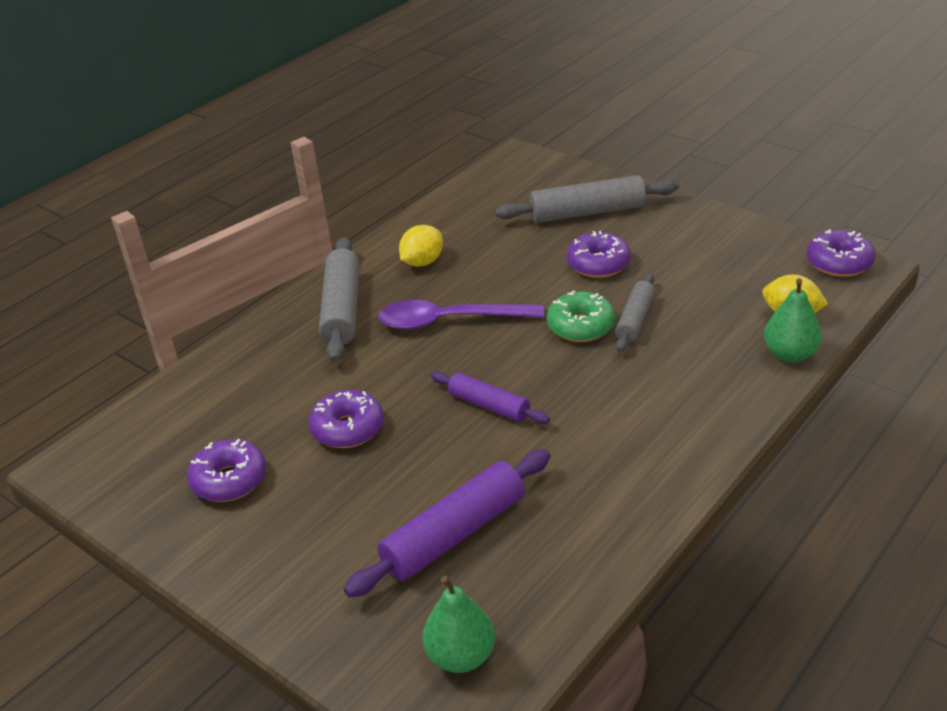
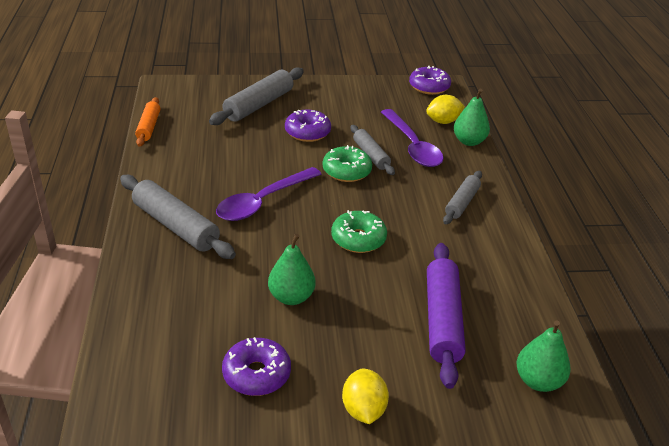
camera: 50 degrees left, 0 degrees up
(348, 428) = (291, 297): purple donut -> green pear
(422, 262) = (191, 173): yellow lemon -> yellow lemon (363, 410)
(445, 198) = (149, 127): none -> orange rolling pin
(489, 405) = (358, 239): purple rolling pin -> green donut
(666, 423) = (462, 203): none -> grey rolling pin
(703, 330) = (412, 146): none -> purple spoon

